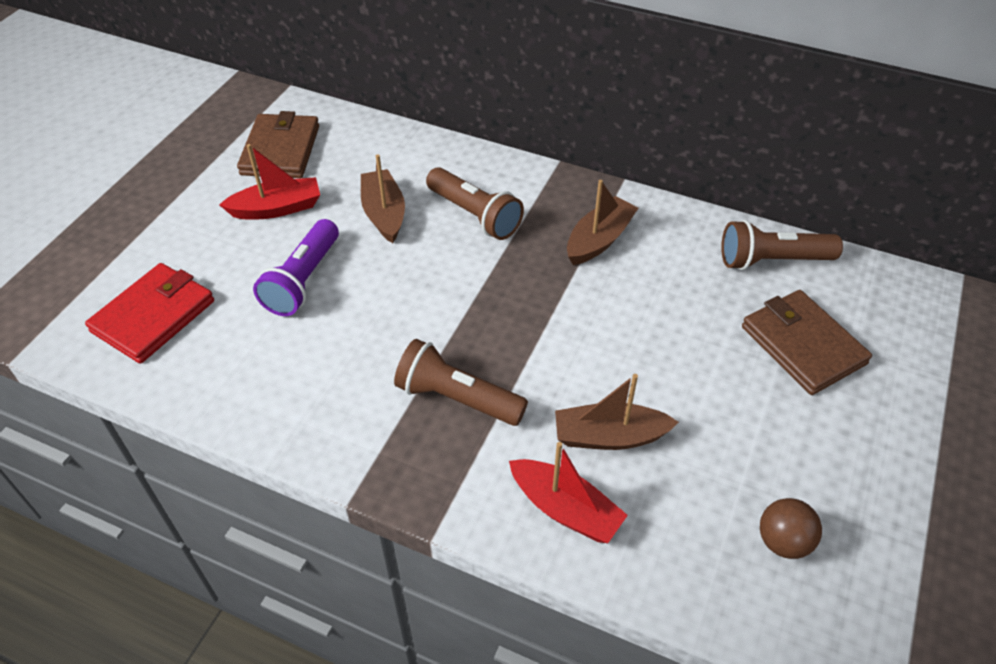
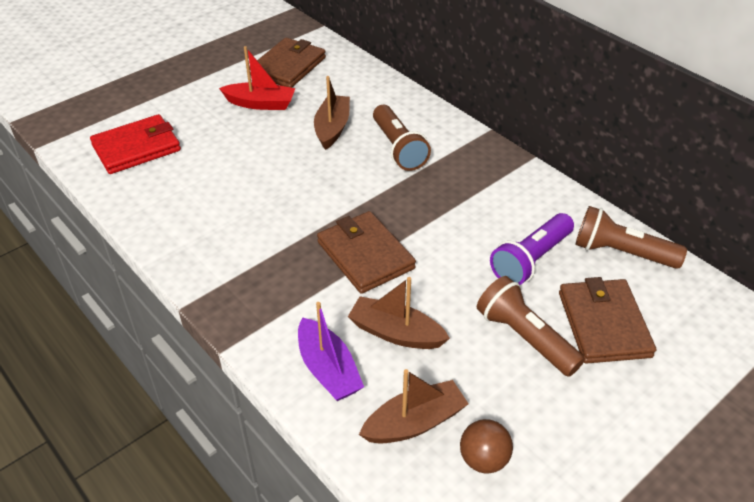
camera: 25 degrees right, 5 degrees down
(303, 281) = (246, 155): purple flashlight -> purple flashlight (530, 260)
(456, 398) = (300, 267): brown flashlight -> brown flashlight (524, 337)
(519, 357) = (365, 255): none -> brown wallet
(565, 509) = (328, 369): red boat -> purple boat
(599, 240) = (483, 194): brown boat -> brown boat (414, 422)

